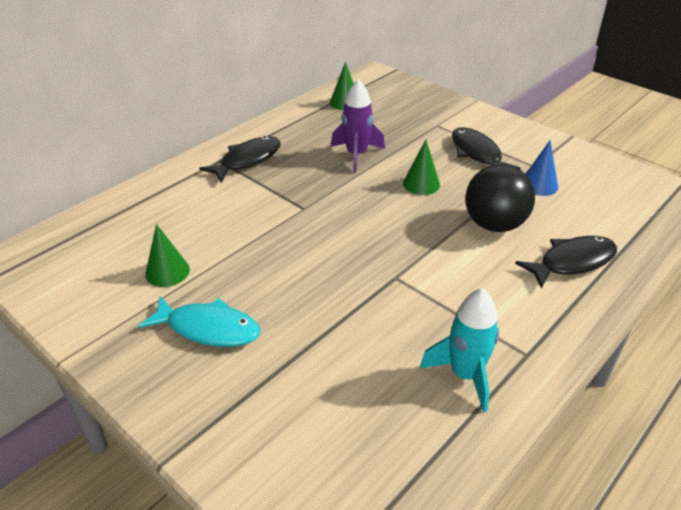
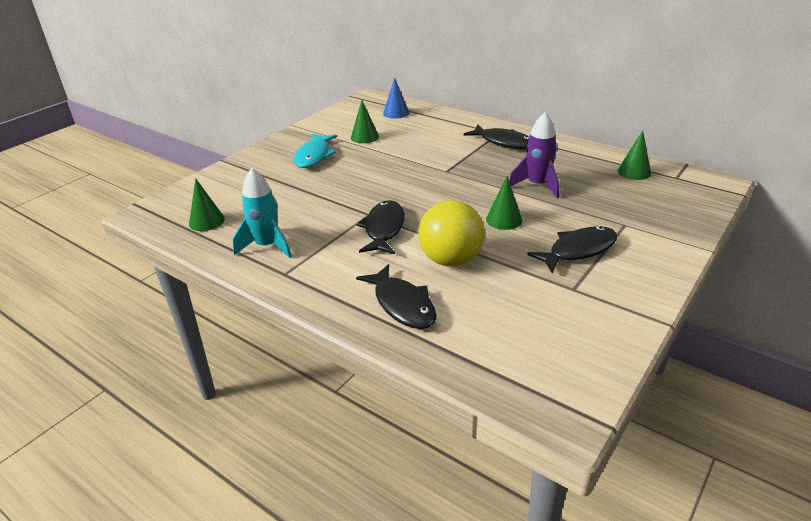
camera: 85 degrees right, 5 degrees down
(390, 458) = (206, 221): none -> green cone
(431, 266) = (384, 229): none -> black fish
(494, 225) = (451, 260): black ball -> yellow ball
(539, 185) = (534, 290): blue cone -> blue cone (396, 113)

